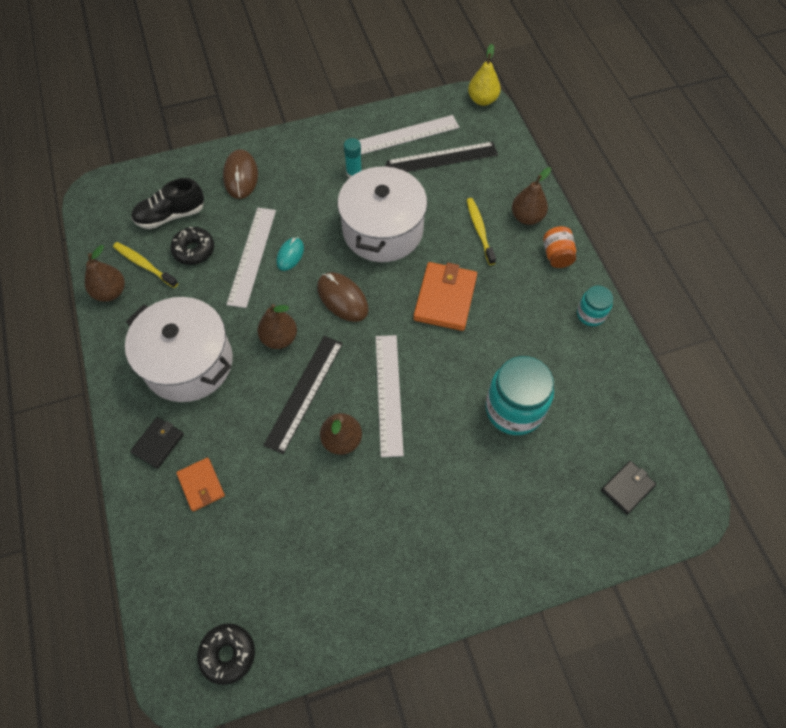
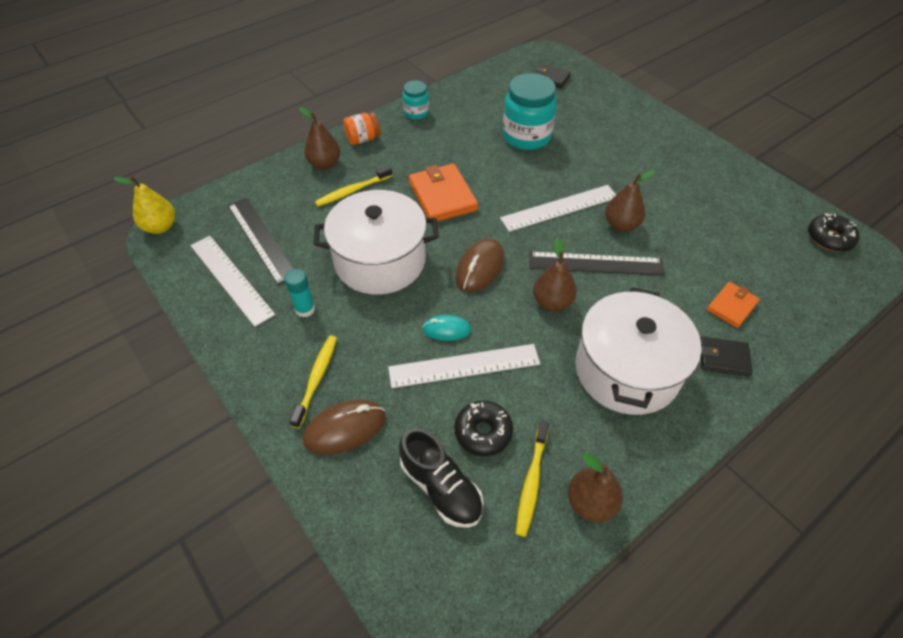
camera: 110 degrees left, 10 degrees down
(288, 169) = (316, 379): none -> yellow toothbrush
(445, 298) = (442, 196): orange wallet -> orange wallet turned 75 degrees clockwise

